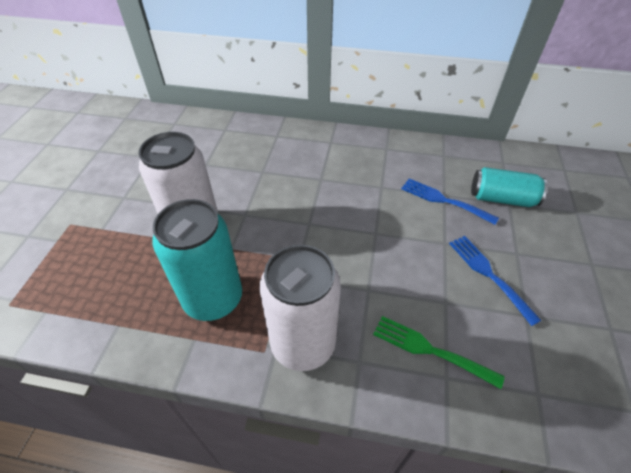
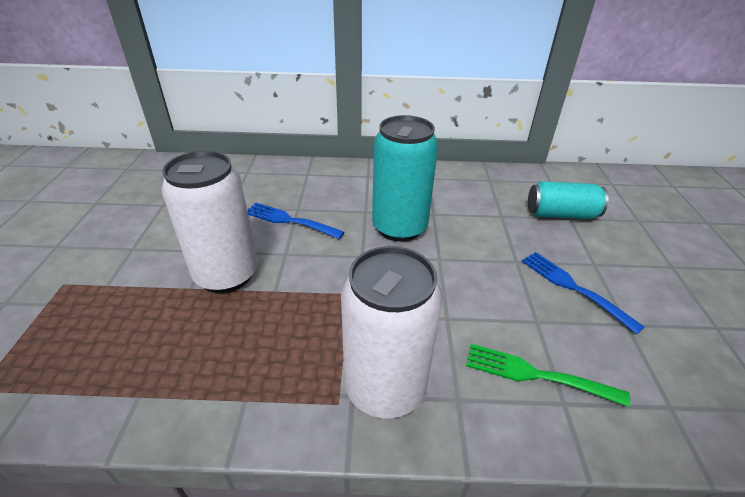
camera: 10 degrees left, 10 degrees down
(213, 299) = (262, 349): turquoise can -> turquoise can (399, 228)
(444, 200) = (503, 221): blue fork -> blue fork (289, 220)

